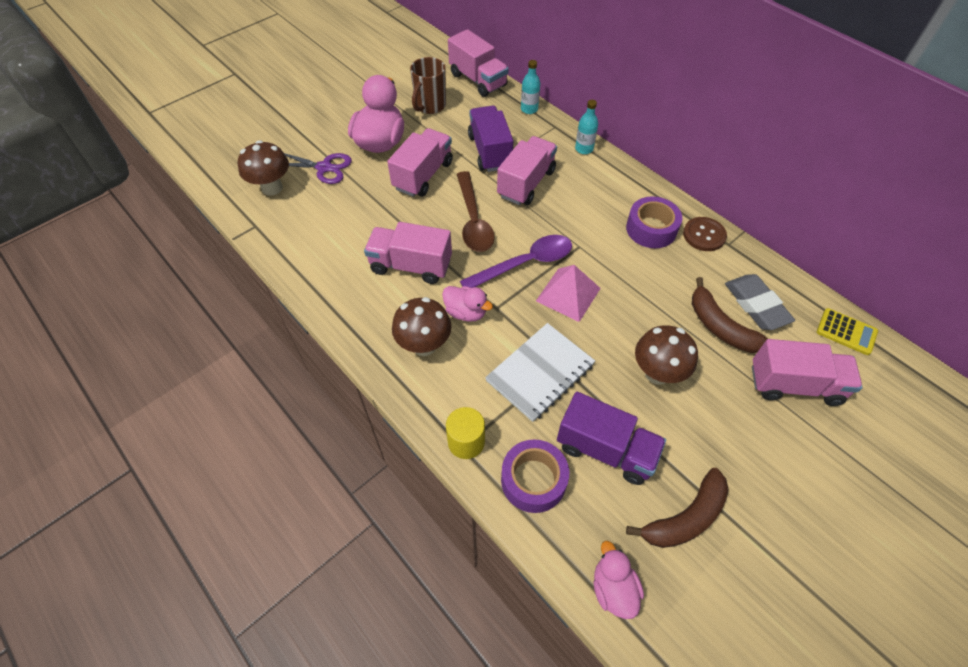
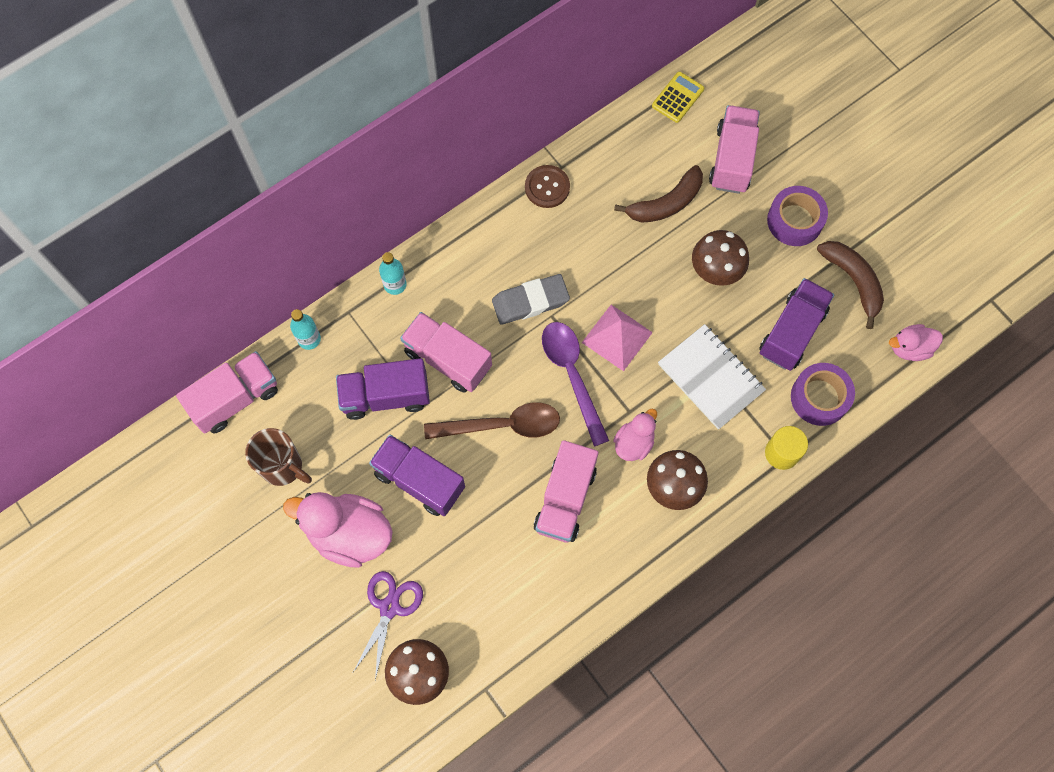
camera: 85 degrees left, 15 degrees up
(423, 175) = (419, 480): pink truck -> purple truck
(651, 229) = (533, 237): purple tape -> purple tape (794, 221)
(756, 305) = (642, 164): grey eraser -> grey eraser (530, 301)

